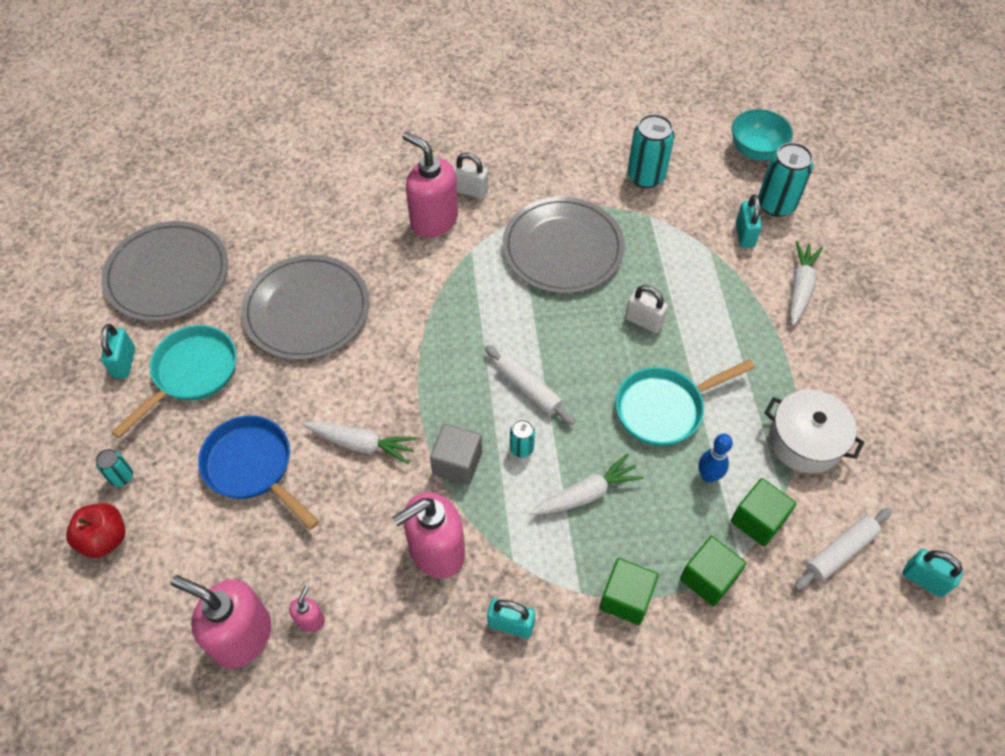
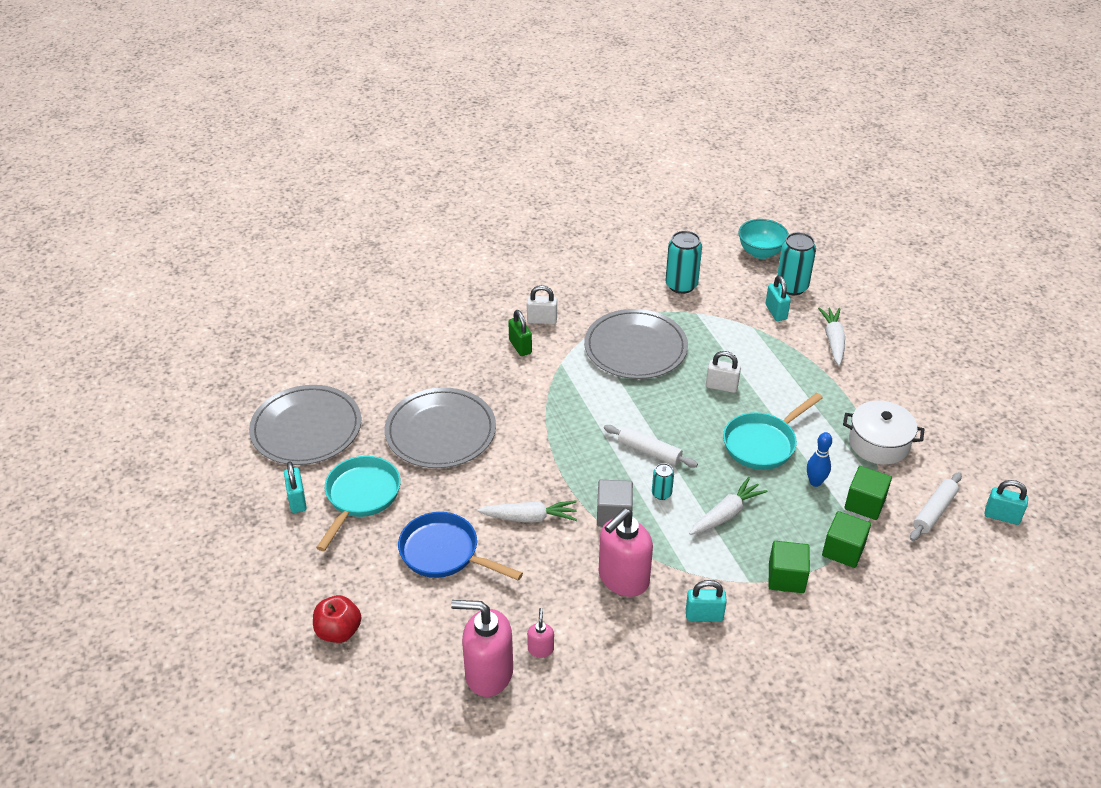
camera: 15 degrees left, 15 degrees down
(122, 477) = (333, 584): turquoise can -> none
(433, 220) = (520, 347): pink soap dispenser -> green padlock

